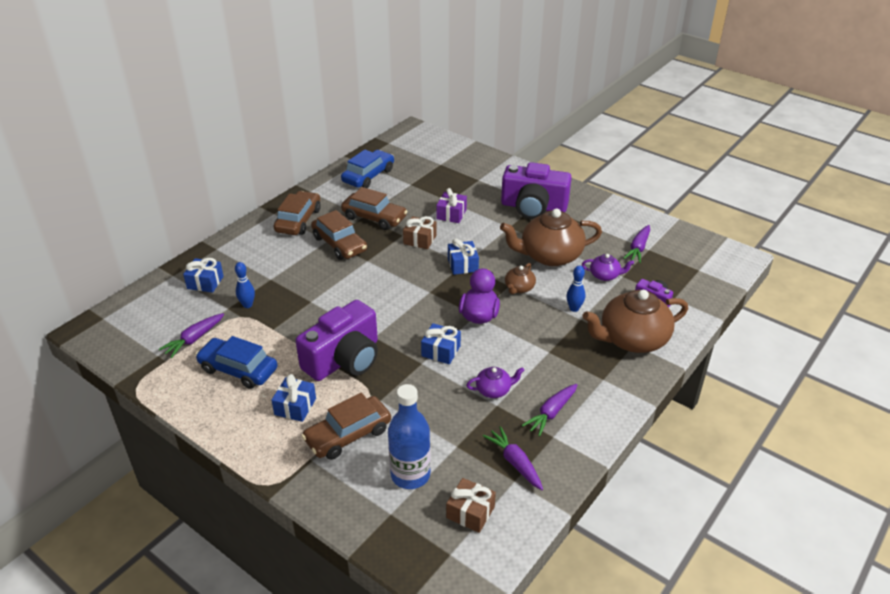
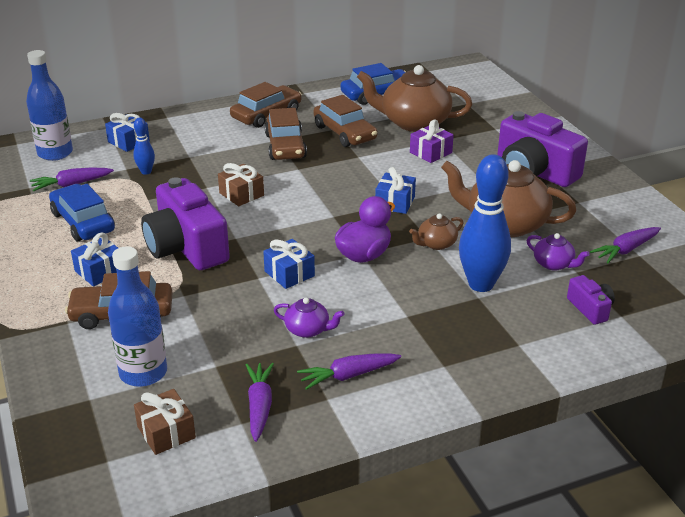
camera: 30 degrees right, 5 degrees down
(149, 315) = (55, 153): none -> blue bottle
(344, 359) = (186, 247): purple camera -> purple camera turned 75 degrees clockwise
(420, 240) = (372, 166): brown gift -> brown gift (241, 194)
(574, 308) = (481, 284): blue bowling pin -> blue bowling pin, size x2.06
(632, 339) = (521, 339): brown teapot -> brown teapot (413, 122)

